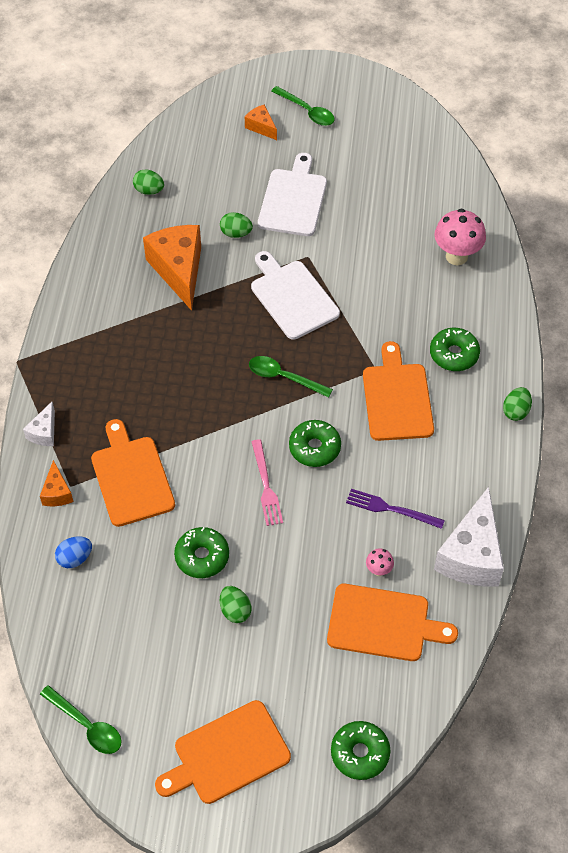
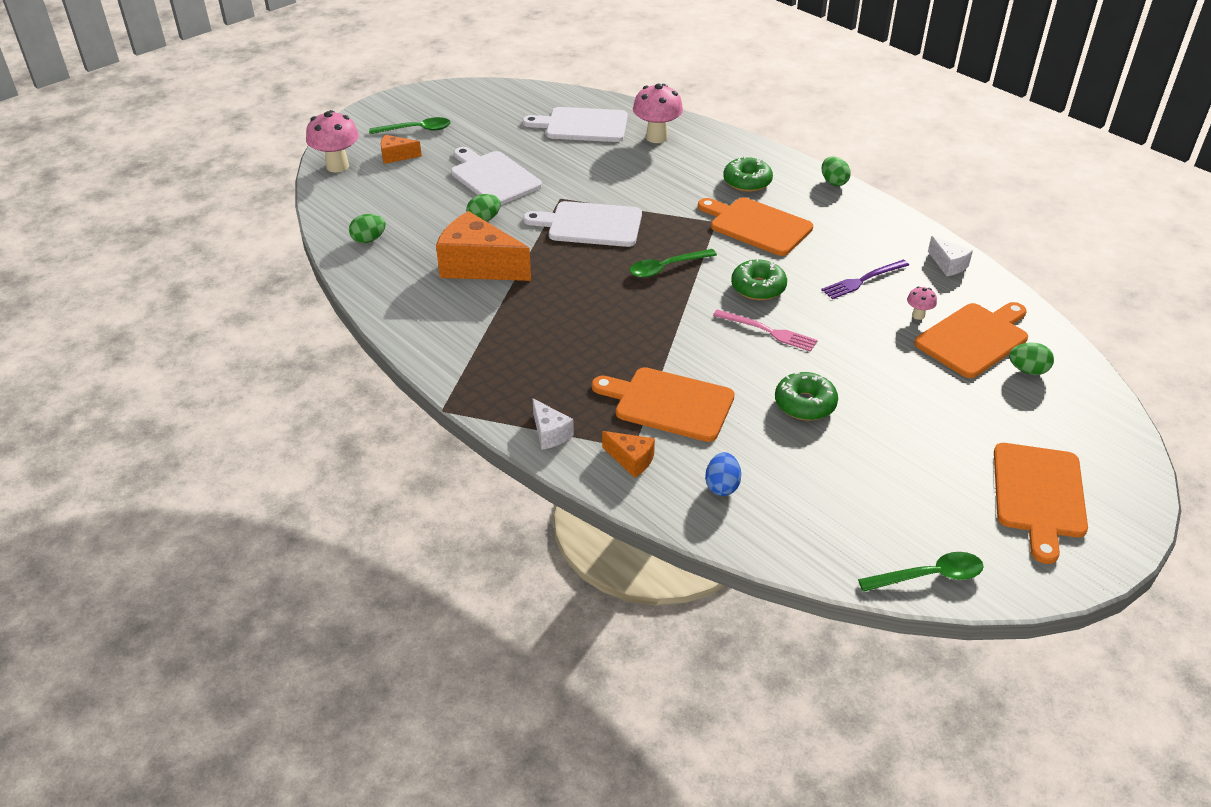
camera: 50 degrees left, 15 degrees down
(215, 106) = (337, 166): none -> pink mushroom
(235, 610) = (883, 413): green egg -> green egg (1027, 370)
(360, 753) = (1098, 415): green donut -> none
(422, 200) = (582, 125): none -> white cutting board
(471, 555) = (948, 265): white cheese -> white cheese, size x0.48

